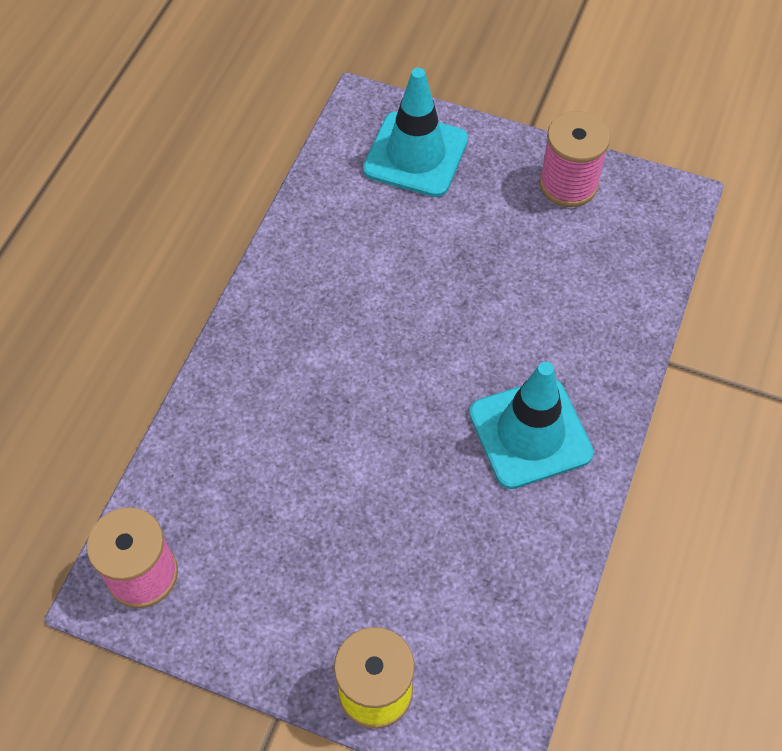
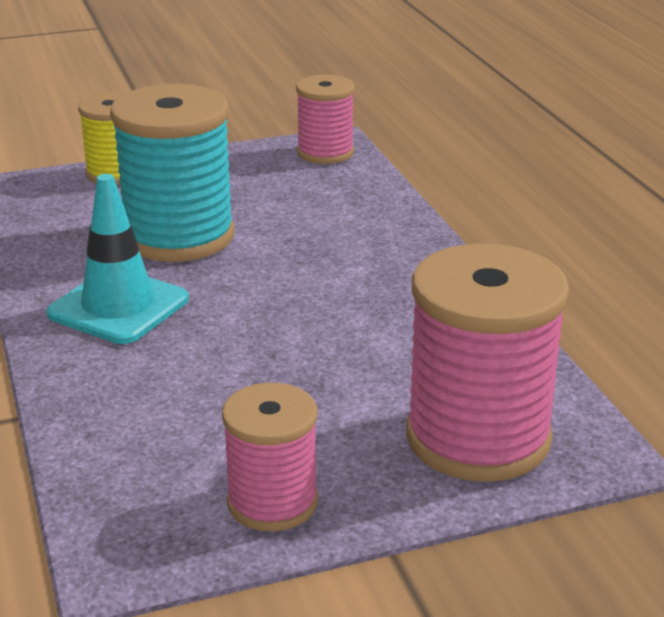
camera: 140 degrees right, 30 degrees down
(409, 509) = (179, 236): none -> turquoise spool
(415, 155) = (478, 438): turquoise traffic cone -> pink spool

